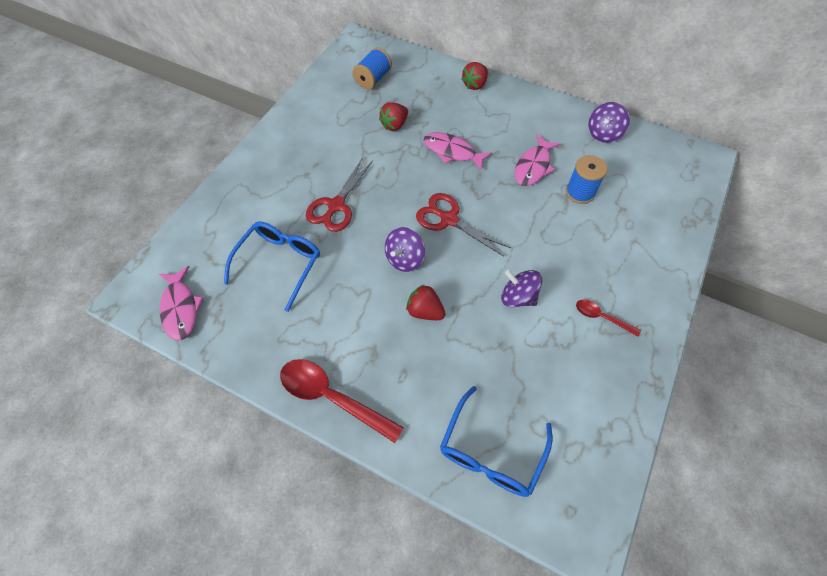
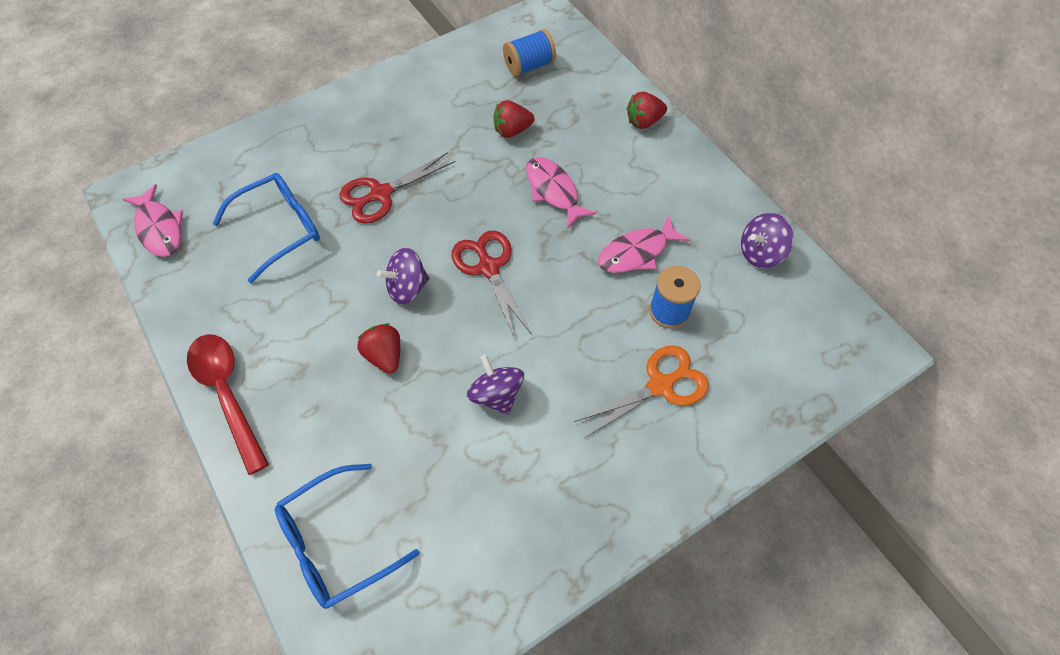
camera: 30 degrees right, 0 degrees up
(180, 308) = (159, 228): pink fish -> pink fish turned 45 degrees counterclockwise
(601, 317) = (574, 470): red spoon -> none
(610, 239) = (660, 385): none -> orange scissors

